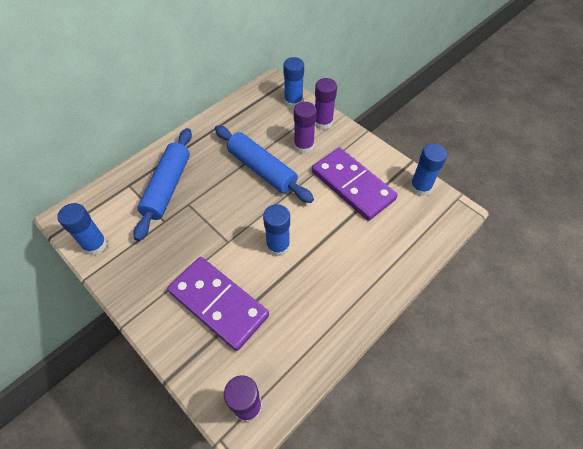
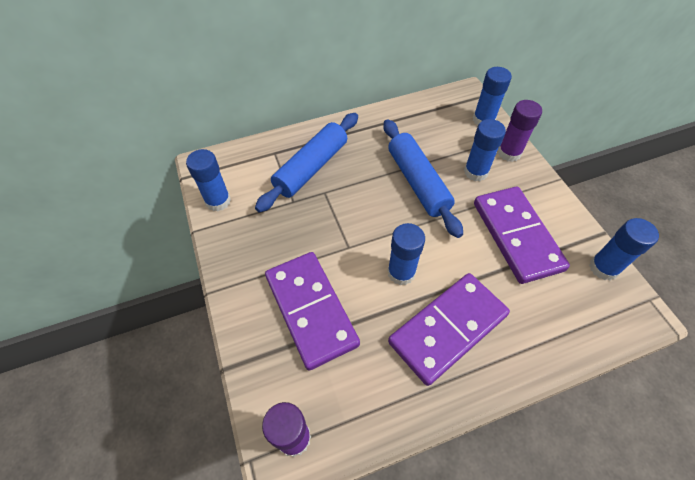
camera: 25 degrees right, 0 degrees up
(303, 146) = (475, 172): purple glue stick -> blue glue stick
(330, 275) = (448, 329): none -> purple domino

